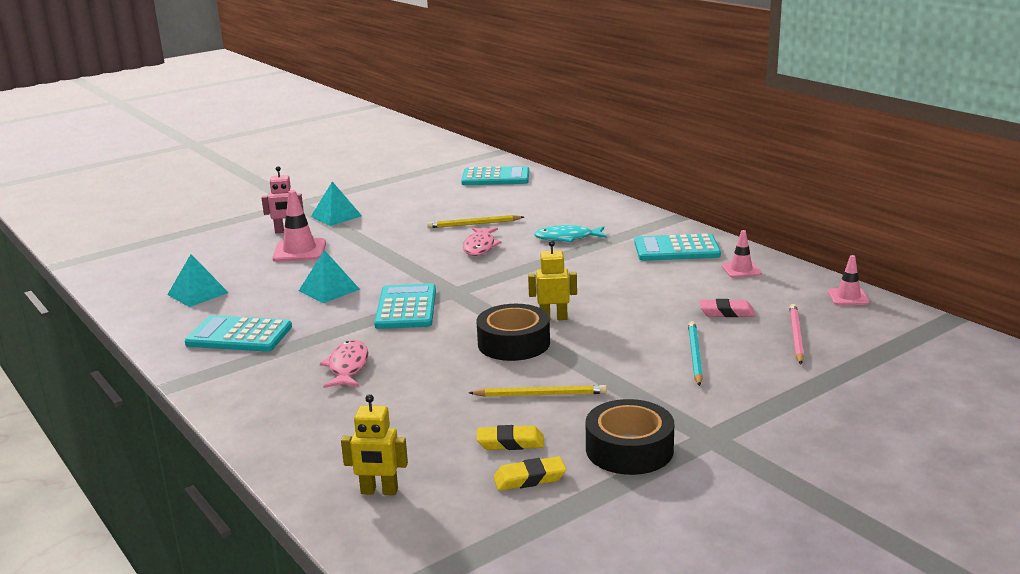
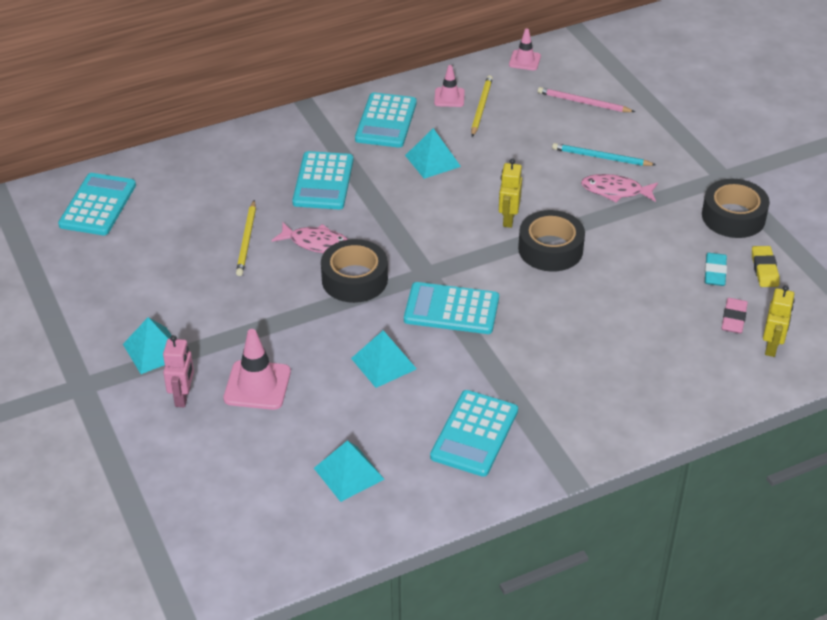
camera: 80 degrees left, 20 degrees up
(348, 367) = (566, 356): pink fish -> pink fish (615, 191)
(436, 266) = (354, 279): none -> black tape
(510, 443) = (715, 272): yellow eraser -> turquoise eraser
(541, 394) = (645, 247): yellow pencil -> yellow pencil (481, 107)
(567, 238) = (323, 181): turquoise fish -> turquoise calculator
(628, 275) = (432, 160): none -> turquoise pyramid
(726, 312) = (531, 125): pink eraser -> pink eraser (733, 319)

